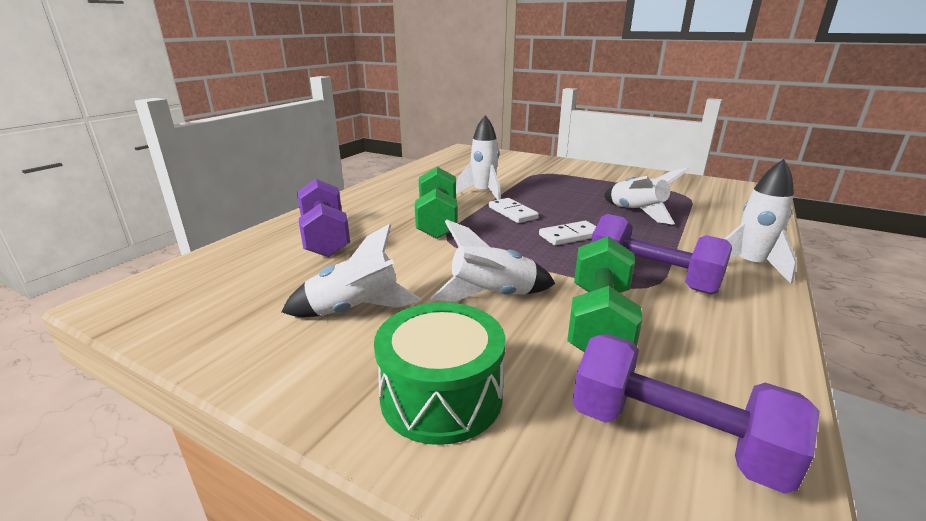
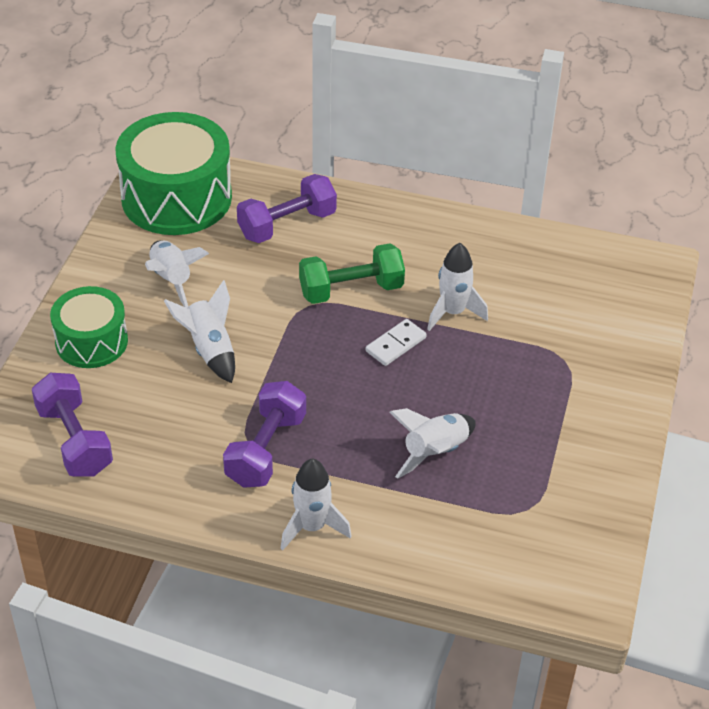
camera: 75 degrees right, 20 degrees up
(205, 293) = (176, 197): none -> green drum
(570, 236) = (345, 394): white domino -> none
(599, 321) = (185, 412): green dumbbell -> none
(674, 437) = (74, 440): purple dumbbell -> purple dumbbell turned 45 degrees counterclockwise

